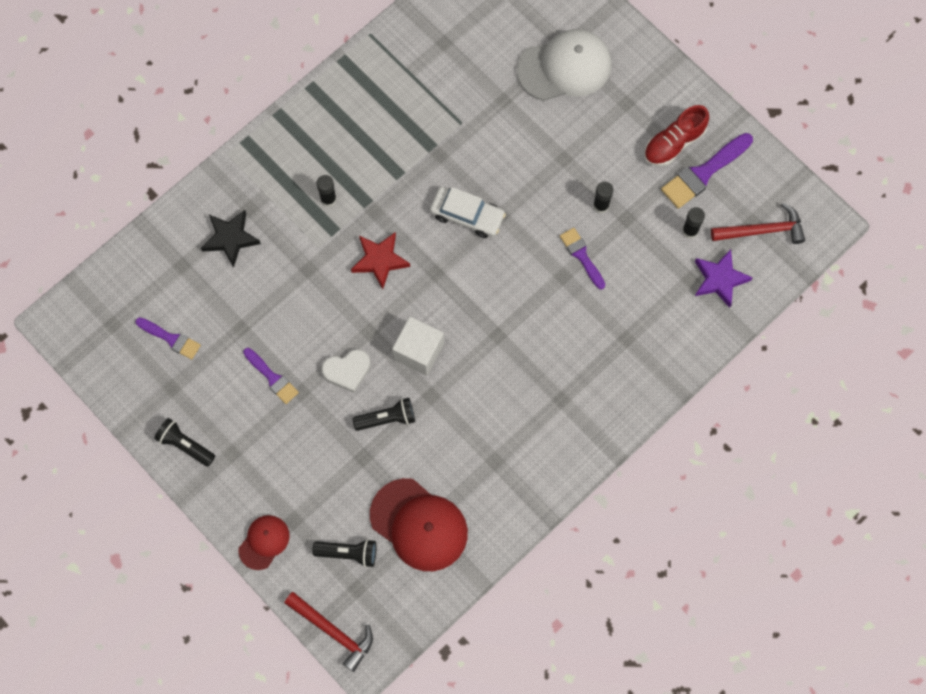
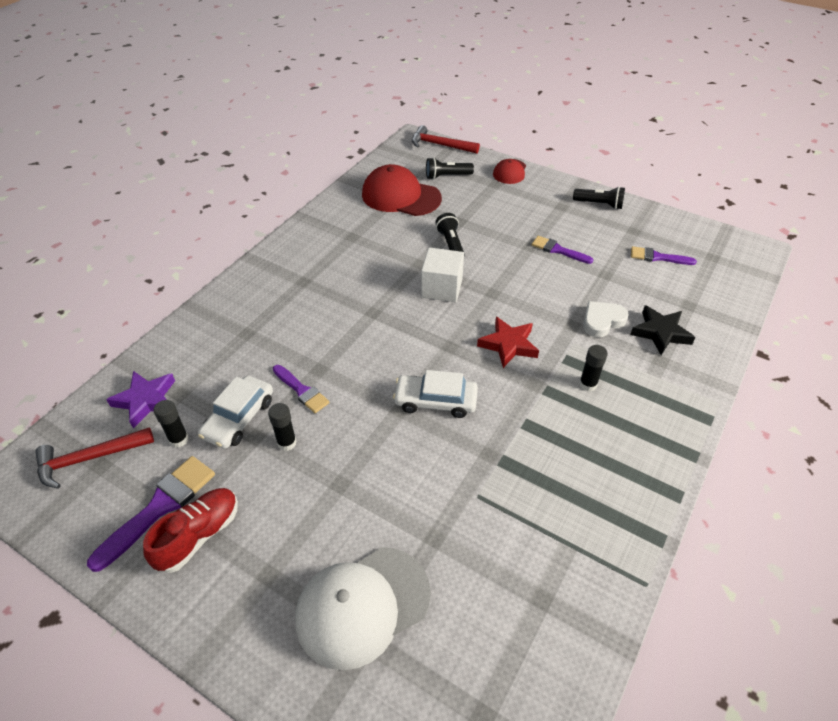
camera: 165 degrees right, 25 degrees down
(347, 371) = (498, 265): white heart -> white heart (602, 321)
(387, 418) = (450, 244): black flashlight -> black flashlight turned 105 degrees clockwise
(639, 240) = (239, 418): none -> white car

